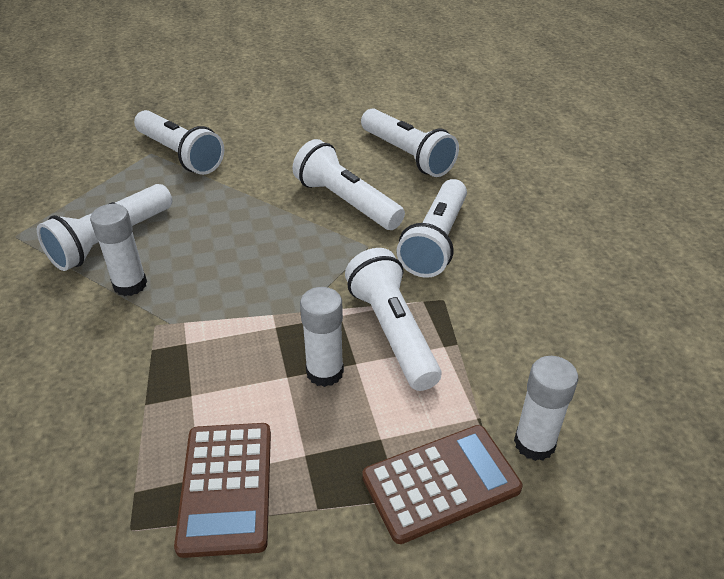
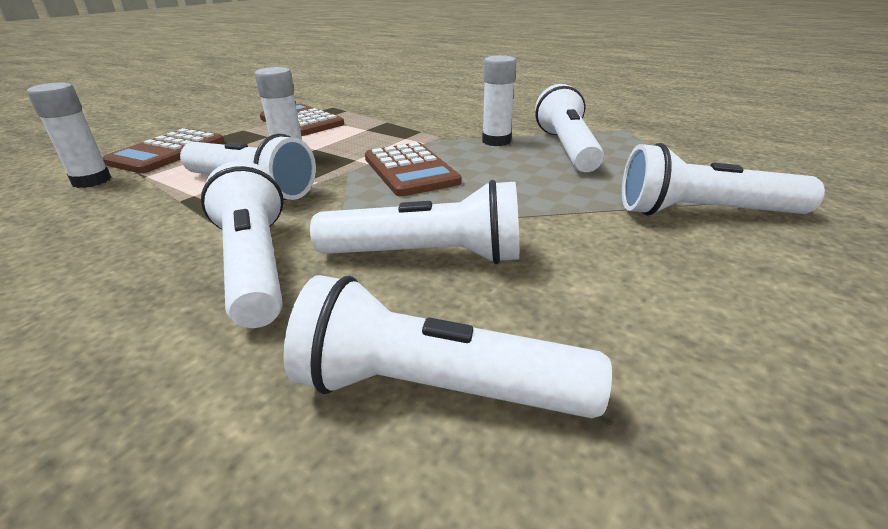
camera: 140 degrees right, 10 degrees down
(256, 283) = (410, 170): none -> brown calculator

